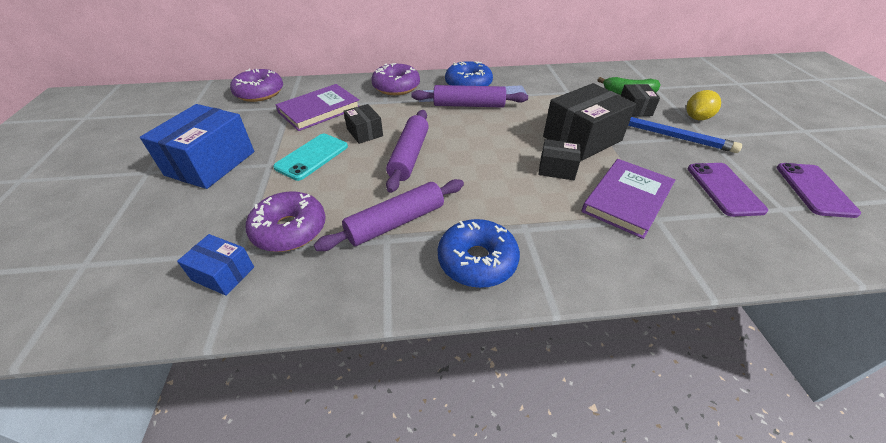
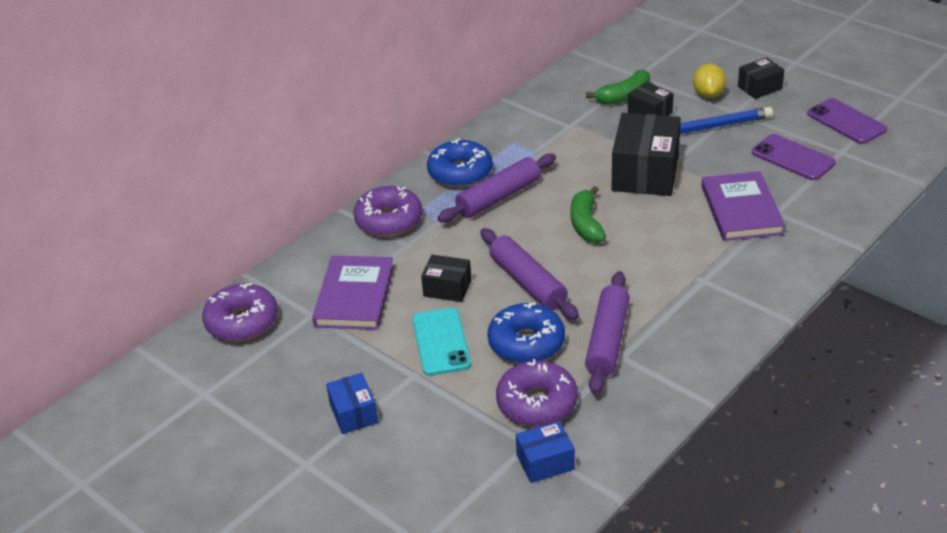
camera: 40 degrees left, 5 degrees down
(210, 163) = (353, 413): blue box -> blue box, size x0.52
(477, 261) = (703, 324): blue donut -> blue donut (526, 343)
(497, 145) = (586, 224): none -> green banana
(557, 169) = (662, 216): black box -> black box (759, 87)

